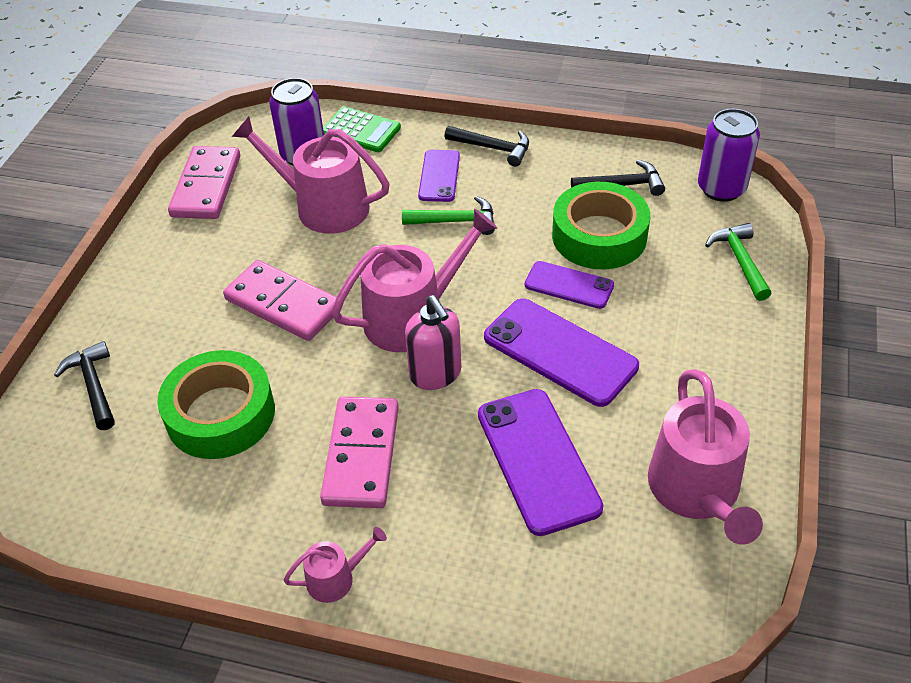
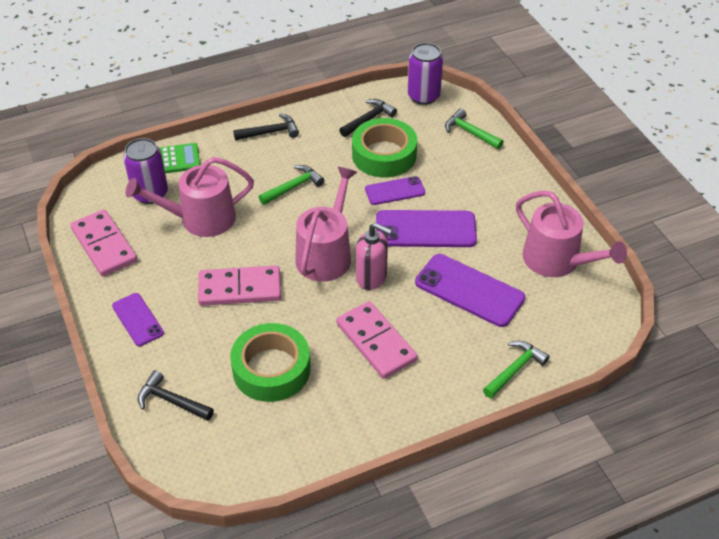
camera: 40 degrees left, 0 degrees up
(336, 578) = (428, 409): pink watering can -> none
(439, 176) = (254, 165): purple phone -> purple phone (137, 319)
(493, 602) = (515, 369): none -> green hammer

